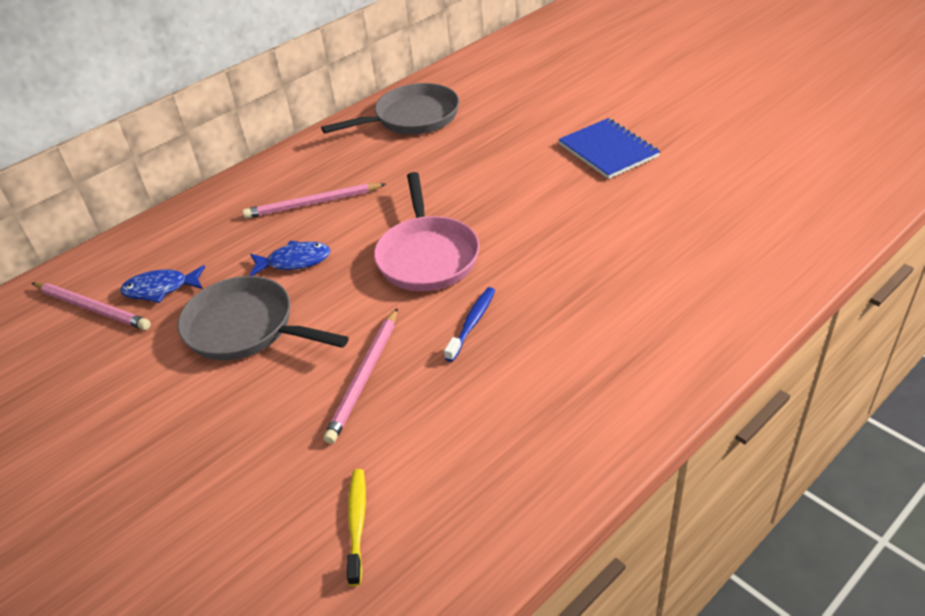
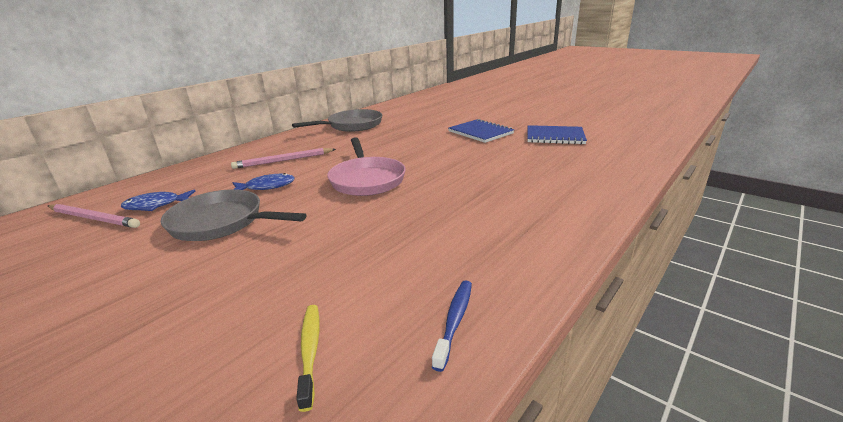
camera: 10 degrees left, 15 degrees down
(365, 377) = (319, 245): pink pencil -> none
(472, 323) = (405, 210): blue toothbrush -> blue toothbrush (454, 321)
(721, 169) = (555, 137): none -> blue notebook

